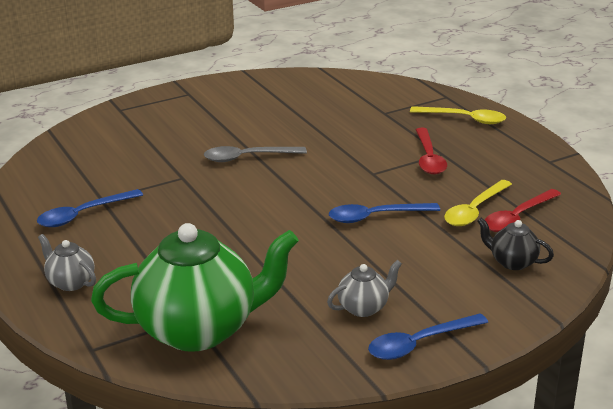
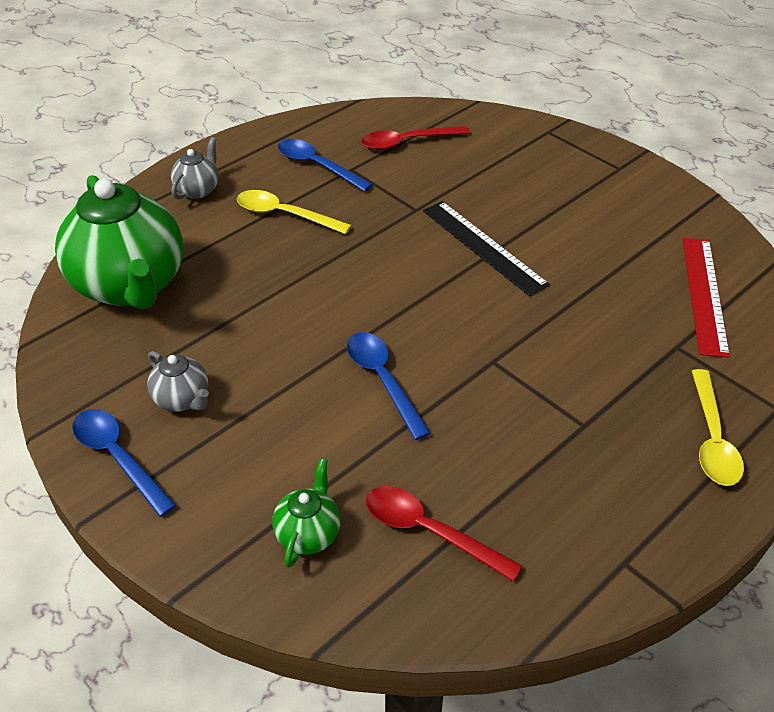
camera: 75 degrees right, 15 degrees up
(248, 157) = (483, 247): grey spoon -> black ruler
(340, 95) = (704, 294): none -> red ruler
(429, 158) = (562, 412): red spoon -> red spoon (407, 142)
(474, 210) = (433, 479): yellow spoon -> yellow spoon (285, 215)
(512, 262) = (308, 534): black teapot -> green teapot

